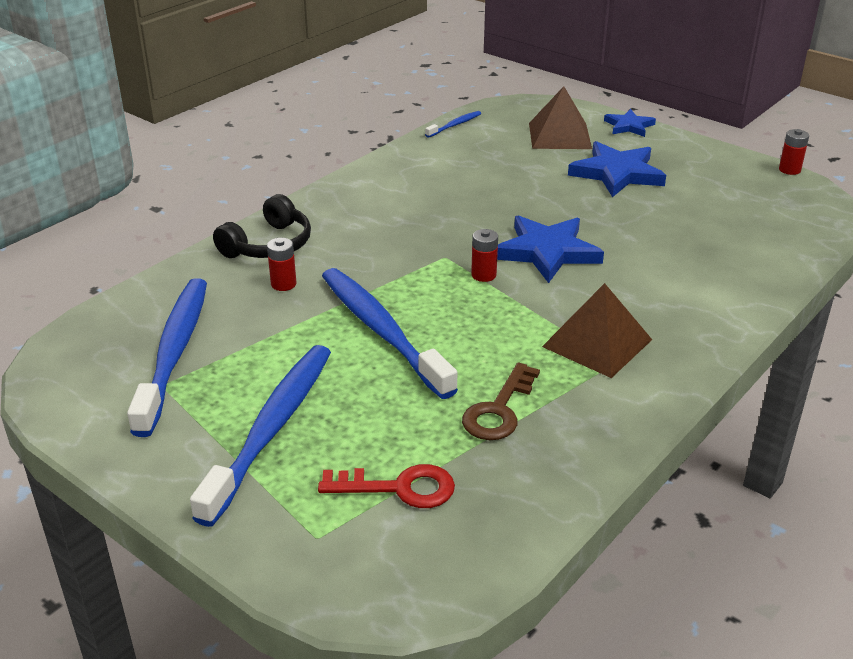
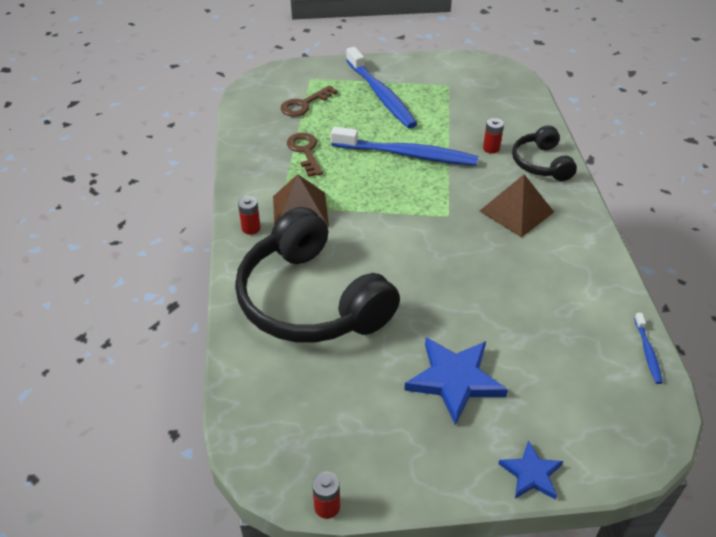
camera: 135 degrees right, 10 degrees up
(174, 352) = (469, 96): blue toothbrush -> none
(399, 488) = (304, 104): red key -> brown key
(483, 275) = (410, 216): red battery -> red battery (251, 228)
(547, 252) = (400, 257): blue star -> none
(559, 135) = (560, 404): brown pyramid -> brown pyramid (516, 211)
(678, 266) = (311, 300): none -> black headphones

